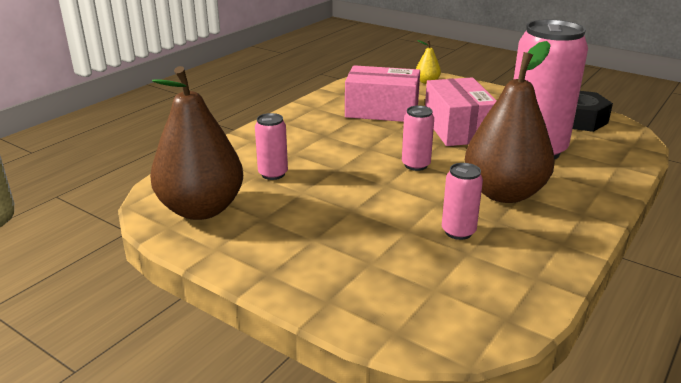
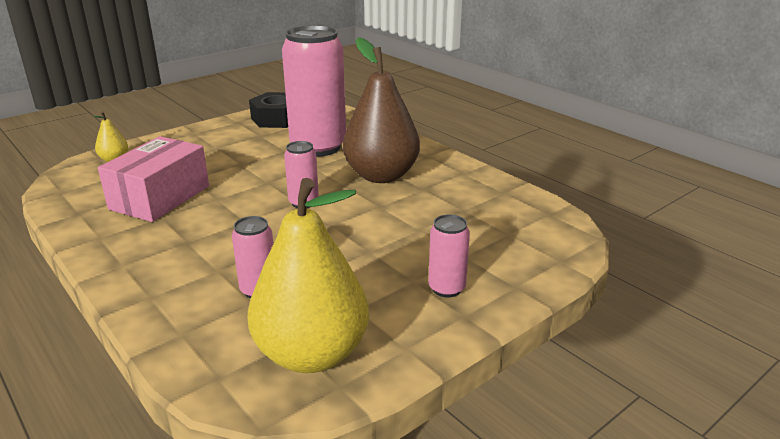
camera: 75 degrees left, 0 degrees up
(201, 209) = (311, 354): brown pear -> yellow pear
(458, 129) = (246, 168): pink box -> none
(458, 232) = (431, 207): pink can -> pink can (446, 288)

